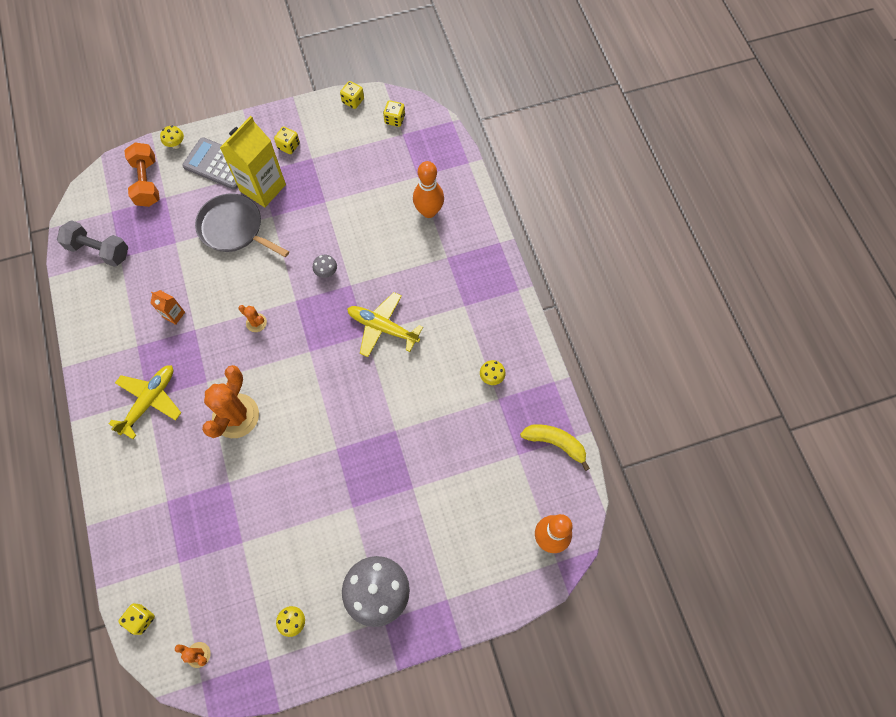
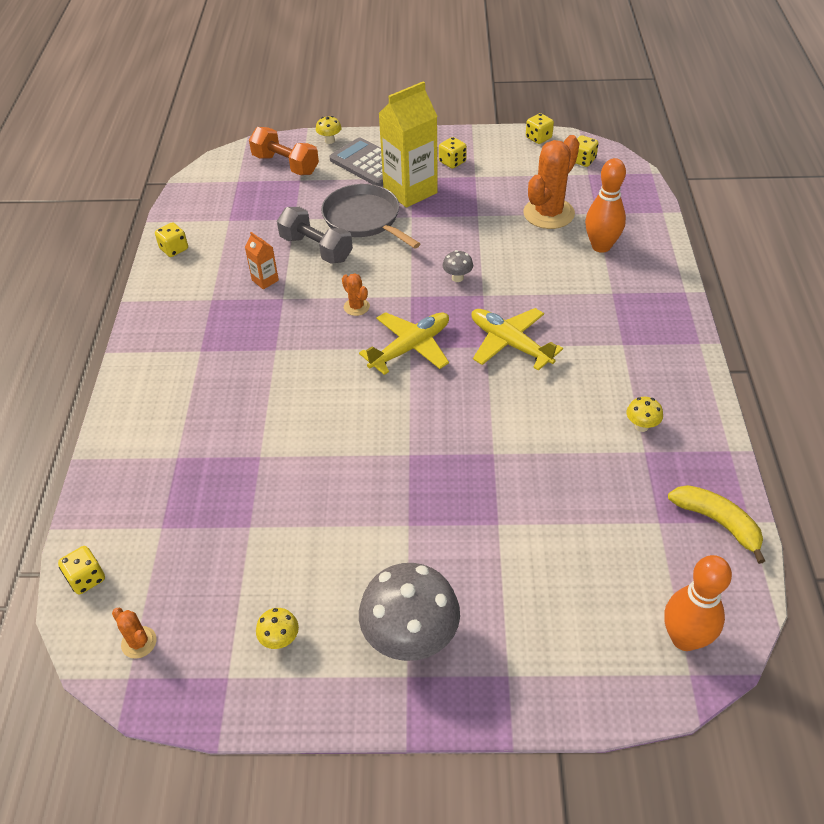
camera: 20 degrees right, 20 degrees down
(85, 301) = (174, 249): none -> yellow dice
(99, 250) = (209, 210): grey dumbbell -> grey dumbbell (316, 249)
(147, 182) = (285, 165): orange dumbbell -> orange dumbbell turned 60 degrees counterclockwise
(149, 401) = (202, 353): yellow plane -> yellow plane (410, 348)
(236, 416) = (296, 391): orange cactus -> orange cactus (548, 213)

